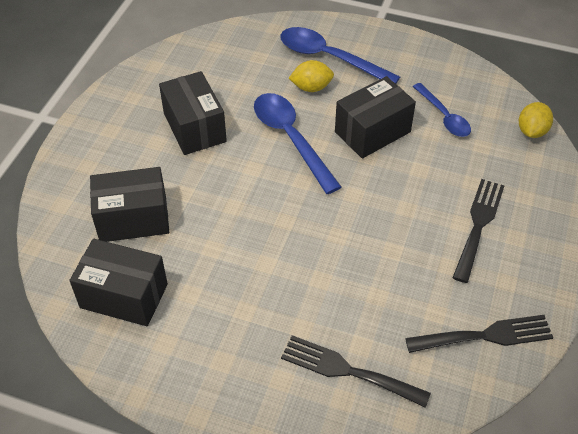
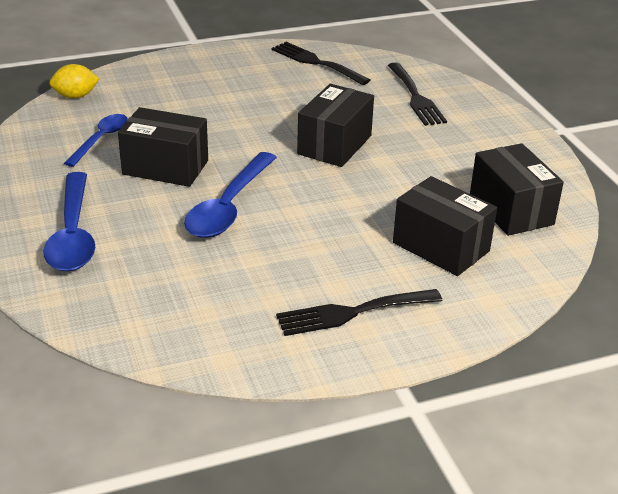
camera: 130 degrees left, 15 degrees down
(194, 128) = (286, 272): black box -> black box (334, 145)
(311, 88) = (137, 225): yellow lemon -> none
(478, 225) = (218, 90): black fork -> black fork (352, 313)

